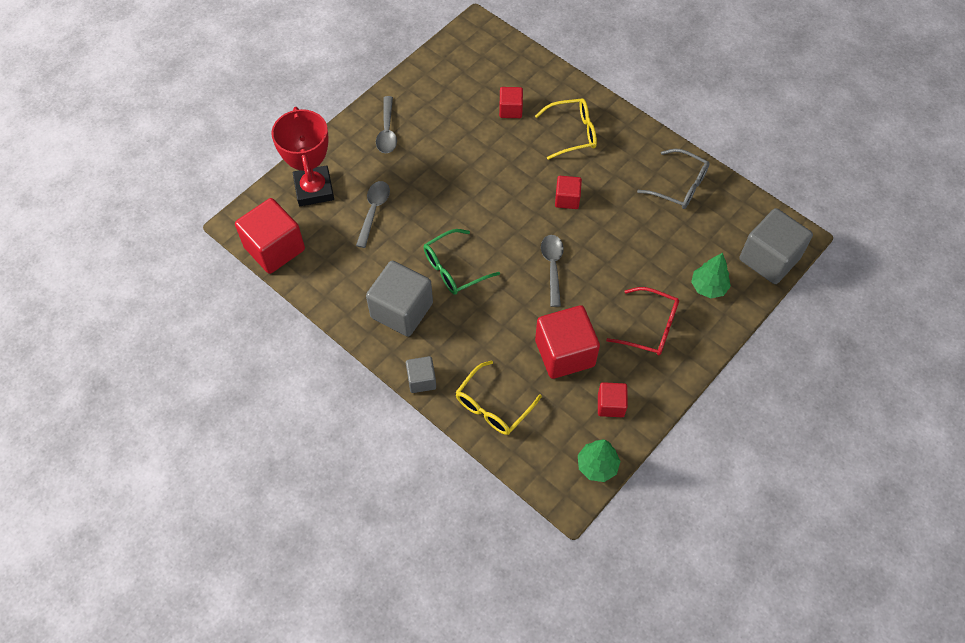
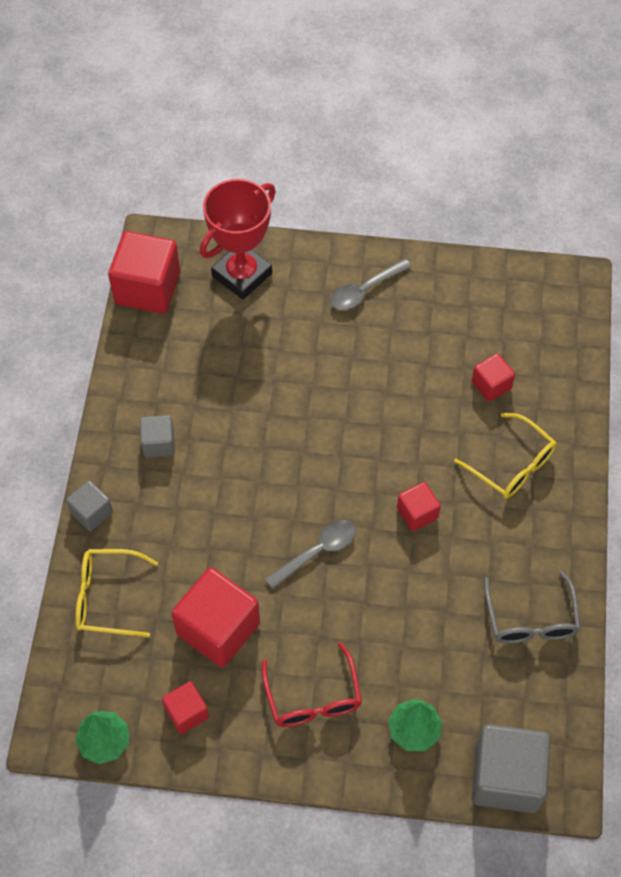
camera: 55 degrees right, 0 degrees up
(373, 211) = (257, 342): grey spoon -> none
(401, 310) = (158, 443): grey cube -> grey cube, size x0.53
(454, 269) = (243, 459): green glasses -> none

